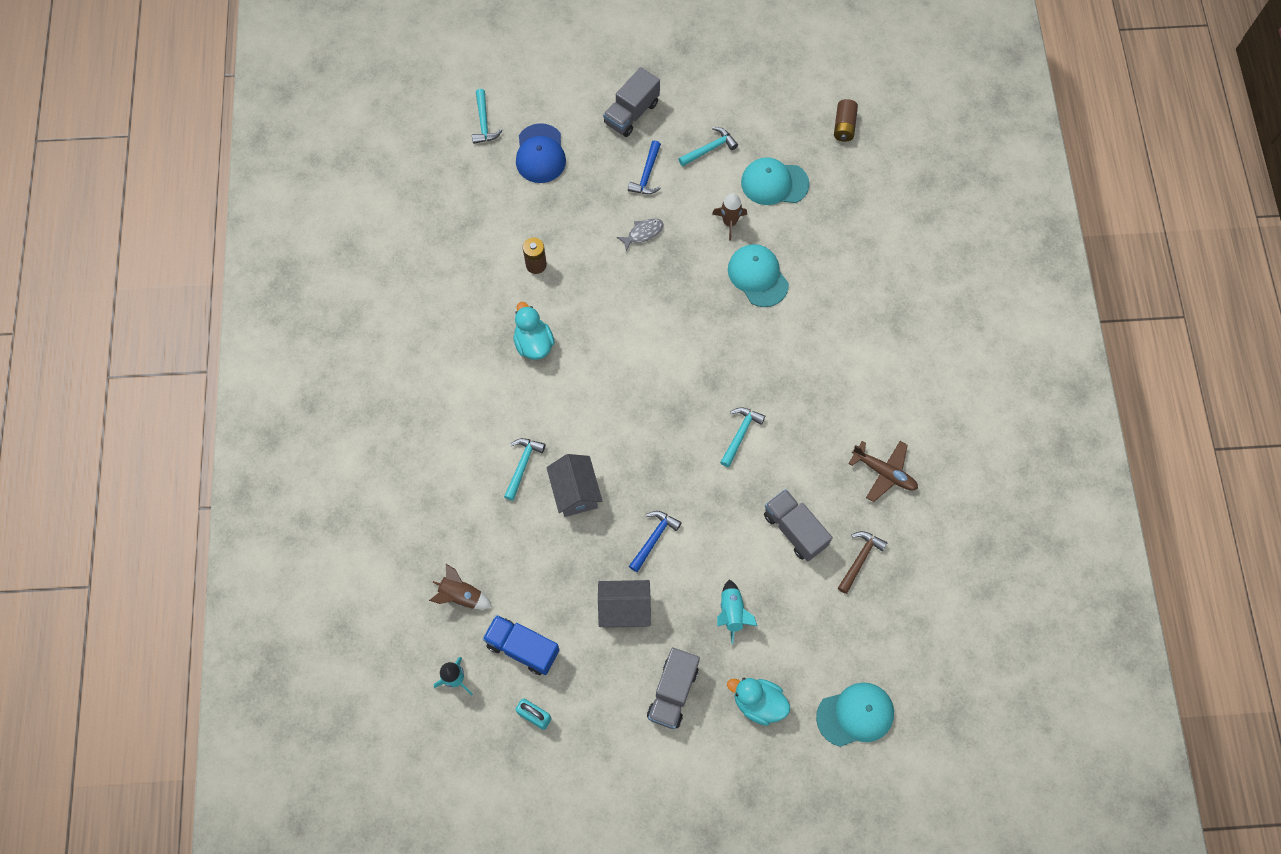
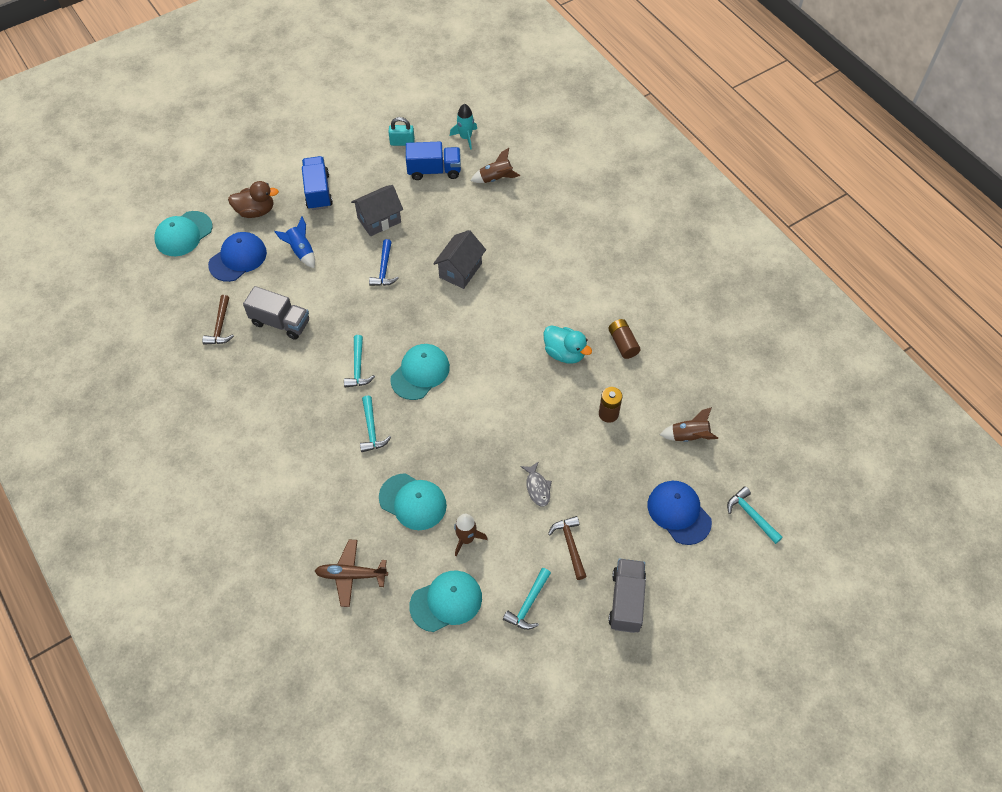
camera: 150 degrees right, 10 degrees down
(482, 209) = (689, 436): none -> brown rocket
(522, 465) = (511, 269): turquoise hammer -> turquoise hammer (371, 429)
(575, 492) = (460, 270): grey house -> grey house turned 75 degrees clockwise
(643, 233) = (537, 488): grey fish -> grey fish turned 45 degrees counterclockwise
(647, 174) = (570, 545): blue hammer -> brown hammer
(673, 692) = (318, 192): grey truck -> blue truck
(683, 396) = (420, 373): none -> turquoise cap
(732, 613) = (301, 251): turquoise rocket -> blue rocket
(758, 703) = (255, 211): turquoise duck -> brown duck
(806, 642) = (238, 258): none -> blue cap
(844, 126) = (408, 706): brown battery -> brown battery (623, 343)
(884, 472) = (226, 395): brown plane -> brown plane (351, 575)

